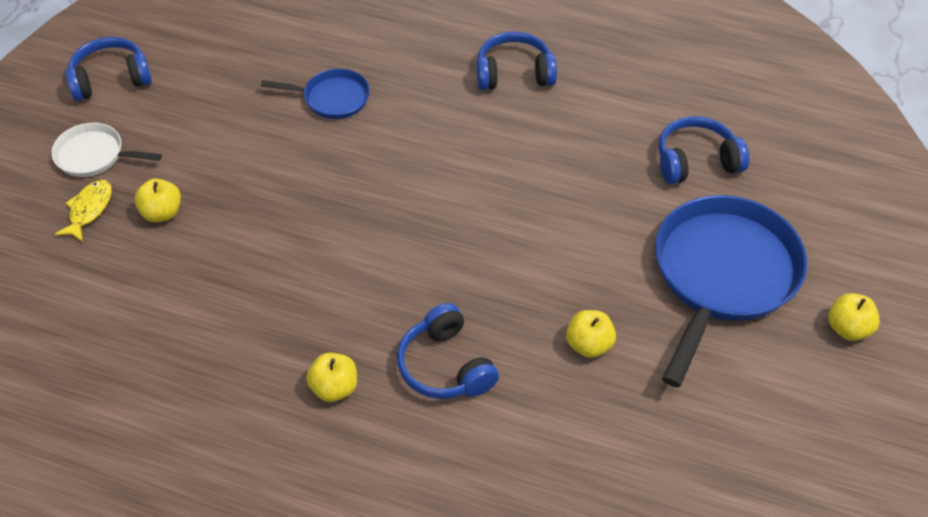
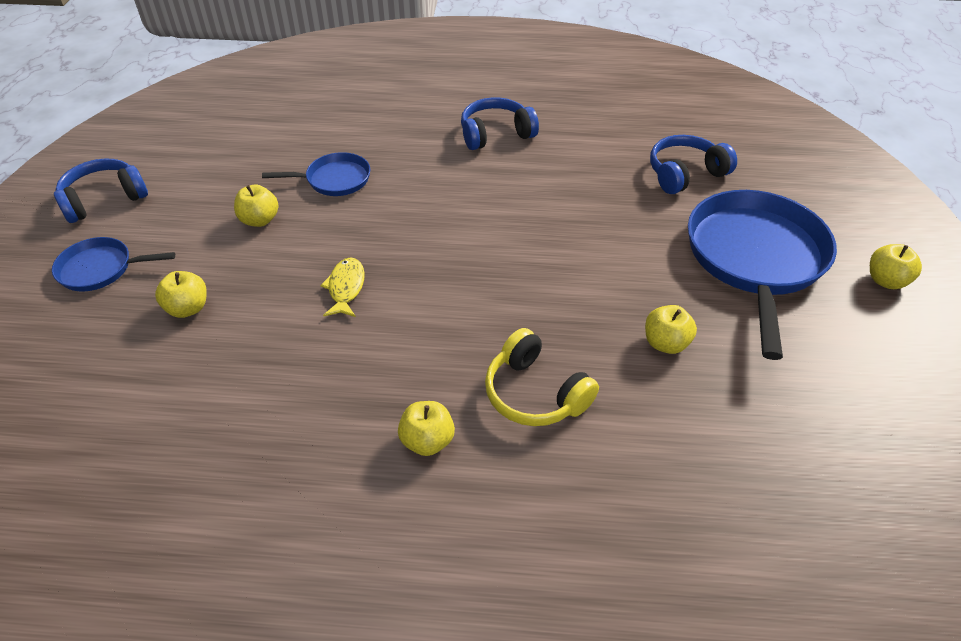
camera: 15 degrees left, 5 degrees down
(89, 209) = (106, 320): yellow fish -> yellow fish (346, 288)
(94, 155) = (100, 269): white pan -> blue pan
(249, 131) = (260, 220): none -> yellow apple
(445, 366) = (535, 393): blue headphones -> yellow headphones

